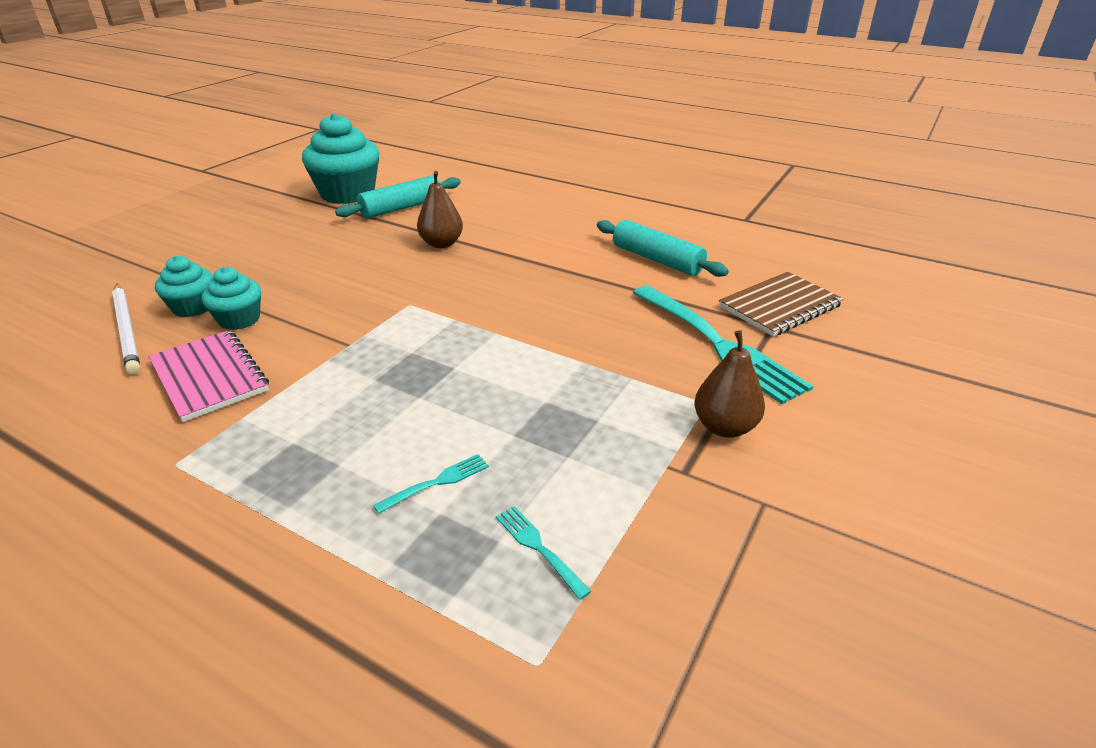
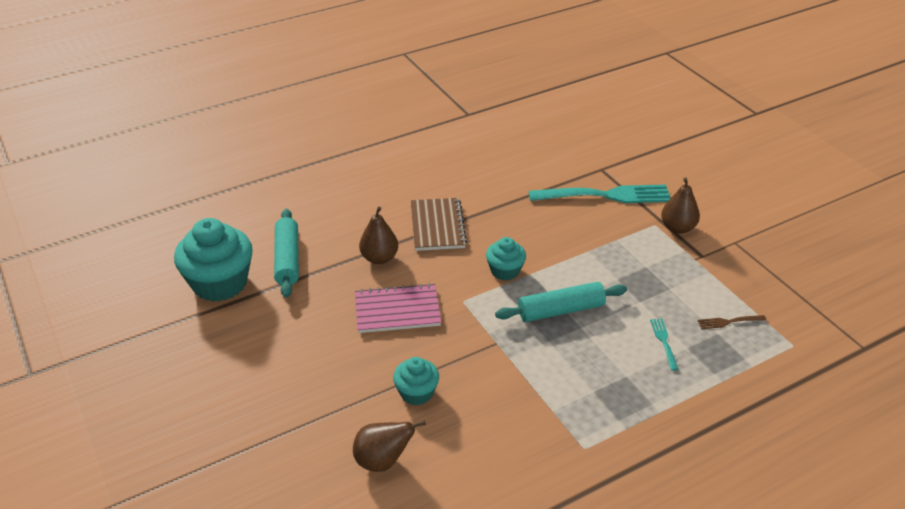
camera: 60 degrees left, 5 degrees up
(127, 330) = (383, 461): white pencil -> brown pear
(193, 307) = (374, 417): turquoise cupcake -> turquoise cupcake (505, 271)
(209, 377) = (491, 420): pink notebook -> pink notebook (397, 310)
(539, 548) = (729, 322): turquoise fork -> brown fork
(657, 259) = (491, 173): turquoise rolling pin -> turquoise rolling pin (561, 310)
(779, 306) = (583, 156): brown notebook -> brown notebook (437, 226)

